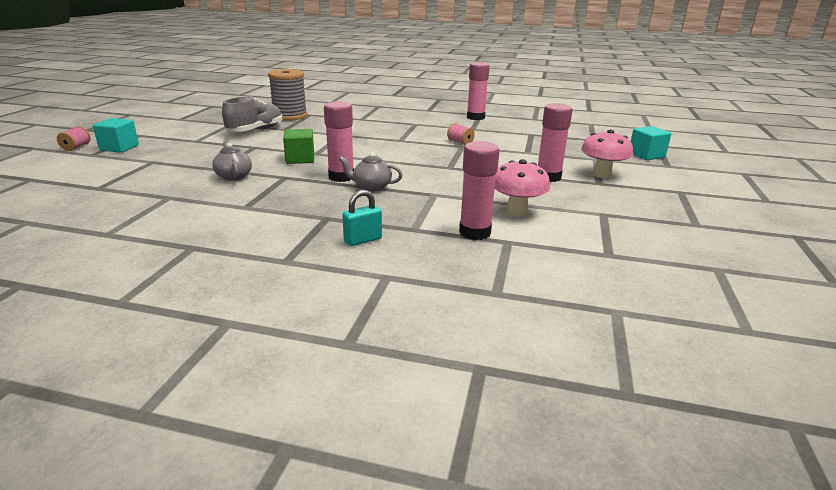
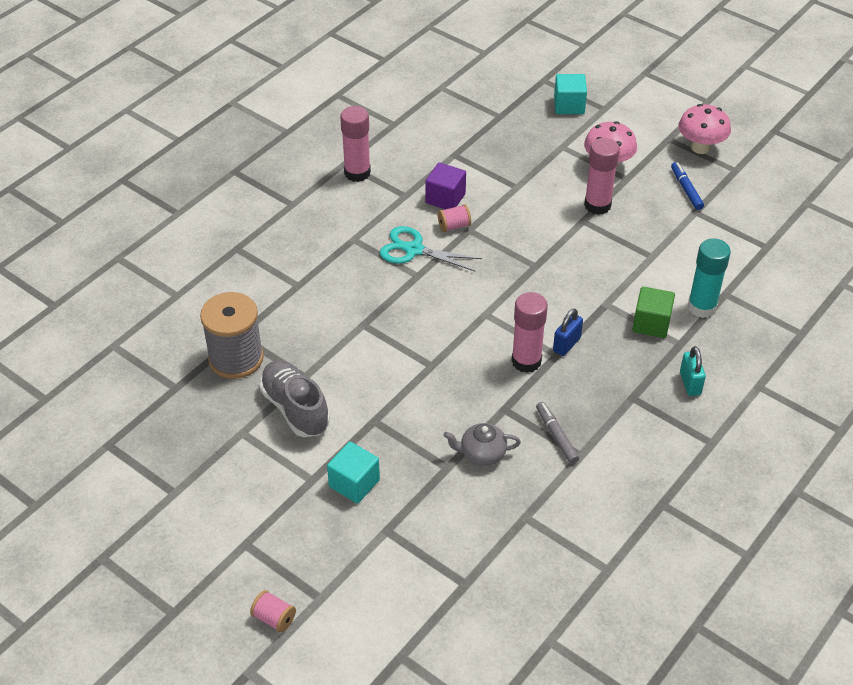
camera: 65 degrees left, 20 degrees up
(119, 148) = (303, 567): turquoise cube -> turquoise cube (354, 483)
(263, 196) = (556, 436): none -> grey marker
(300, 159) = (447, 384): green cube -> green cube (651, 323)
(371, 187) = (566, 344): grey teapot -> blue padlock
(423, 136) = (413, 250): none -> turquoise scissors
(475, 232) = (702, 307): pink glue stick -> turquoise glue stick
(484, 137) = (445, 198): none -> purple cube
(516, 211) = (669, 263): pink mushroom -> pink mushroom (700, 148)
(626, 206) = (686, 189): none -> blue marker

